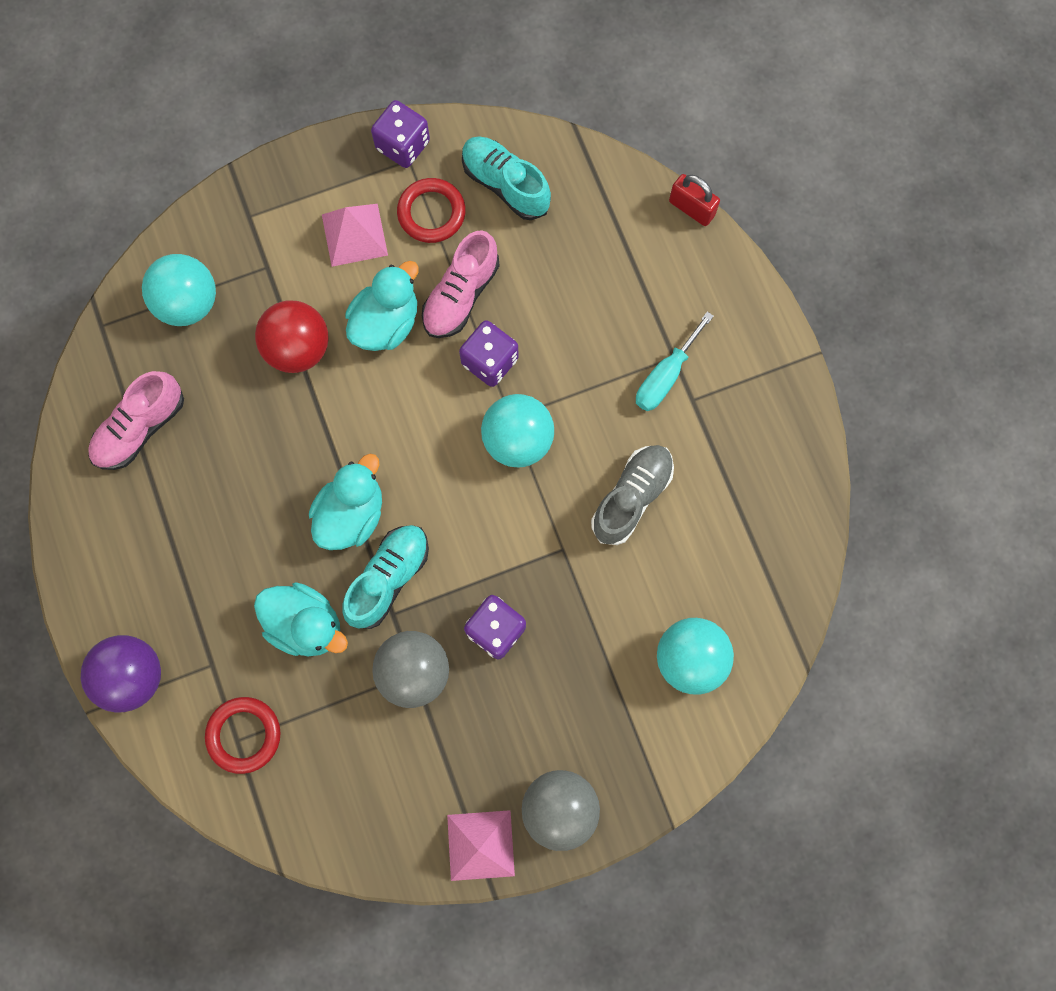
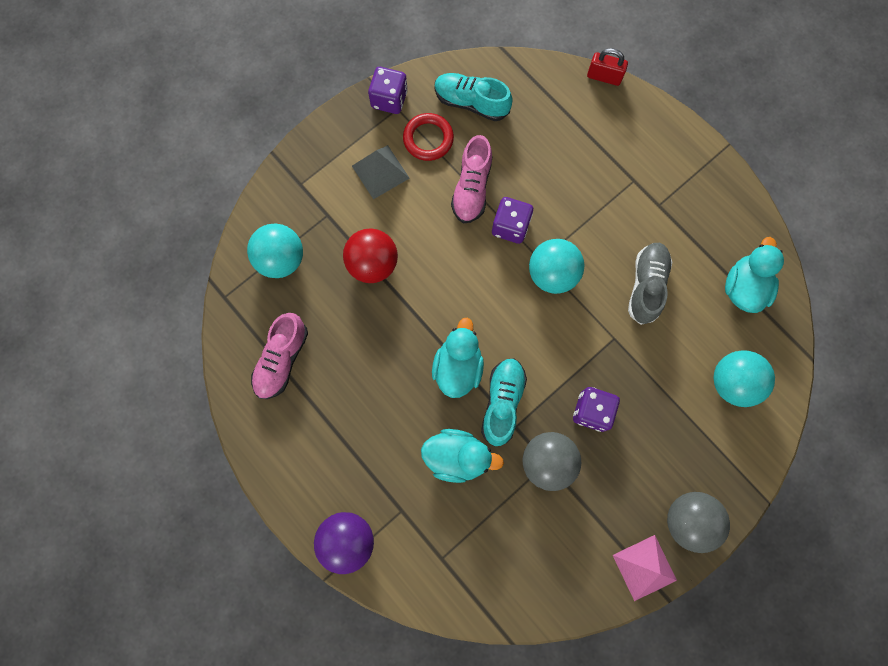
camera: 20 degrees left, 0 degrees up
(244, 735) = (445, 552): red ring -> none
(354, 234) = (380, 172): pink pyramid -> grey pyramid
(386, 323) = (427, 225): turquoise duck -> turquoise duck (743, 287)
(665, 376) = (634, 195): turquoise screwdriver -> none

